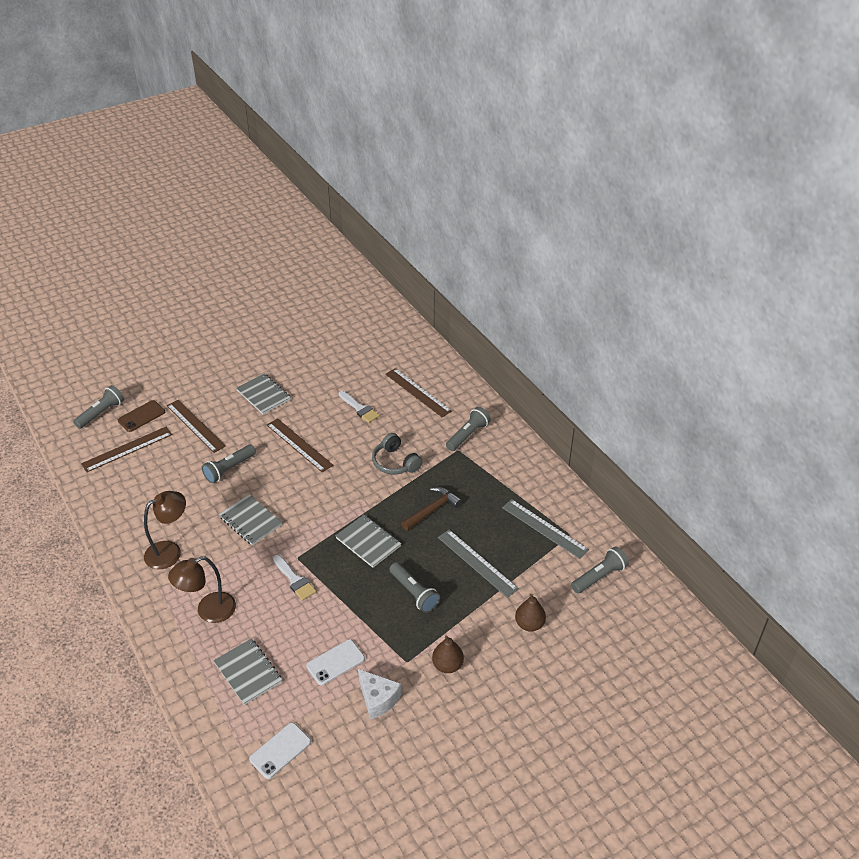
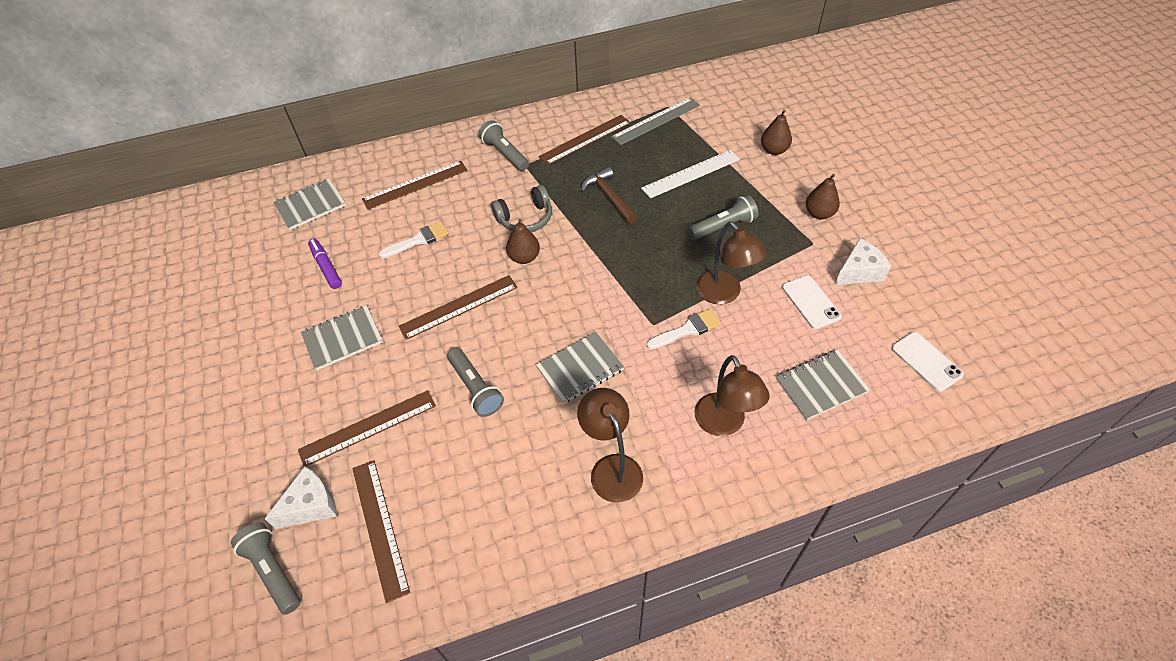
camera: 75 degrees left, 10 degrees up
(141, 416) = (311, 505): brown phone -> white cheese
(325, 370) = (326, 267): none -> purple marker
(335, 600) = (724, 294): none -> brown lamp
(353, 470) = (524, 257): none -> brown pear
(368, 542) = (643, 256): grey notebook -> grey notebook (310, 205)
(477, 562) = (691, 174): grey ruler -> white ruler
(502, 482) = (585, 139): none -> brown ruler
(599, 576) = (723, 97): grey flashlight -> none

